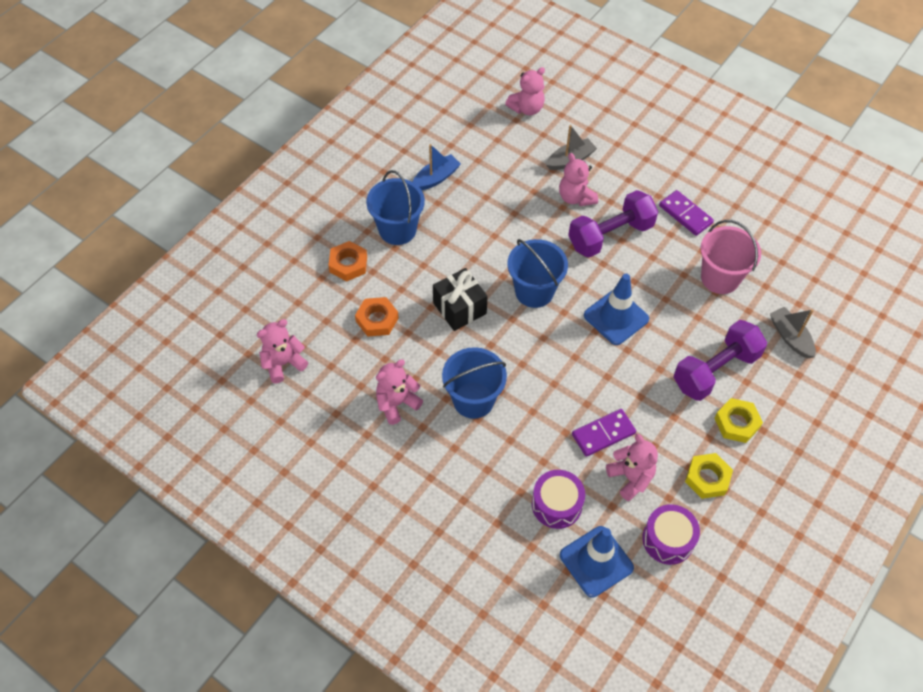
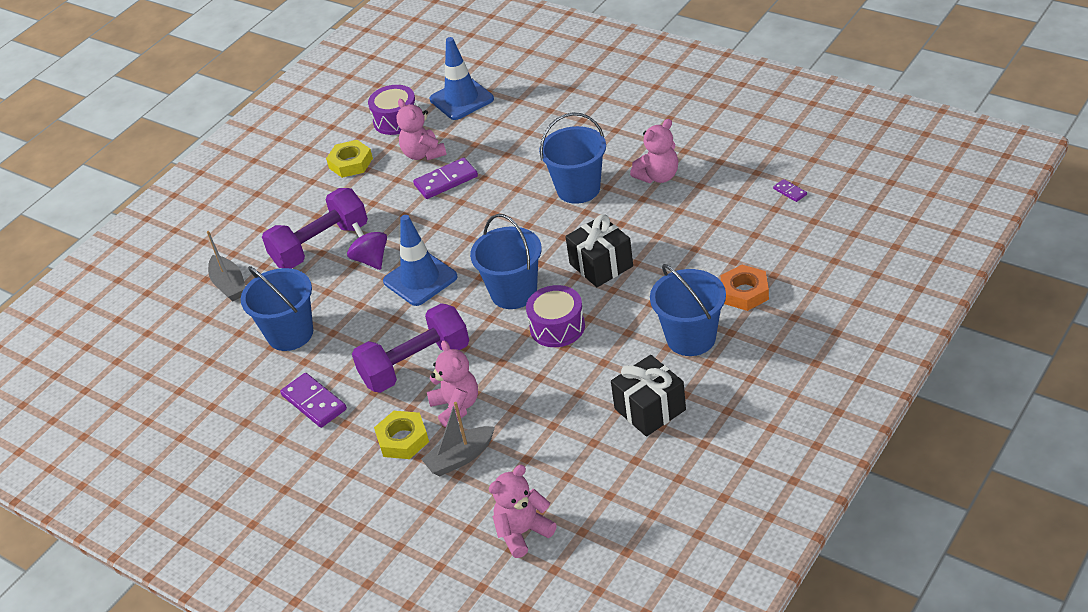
camera: 175 degrees left, 15 degrees down
(283, 363) = (790, 192): pink teddy bear -> purple domino
(377, 319) = (695, 242): orange nut -> none
(436, 178) = (650, 409): blue boat -> black gift
(556, 504) = (495, 128): purple drum -> purple drum (557, 327)
(664, 346) = (371, 259): none -> purple spinning top
(720, 278) = (290, 334): pink bucket -> blue bucket
(737, 423) = (310, 206): yellow nut -> yellow nut (402, 439)

